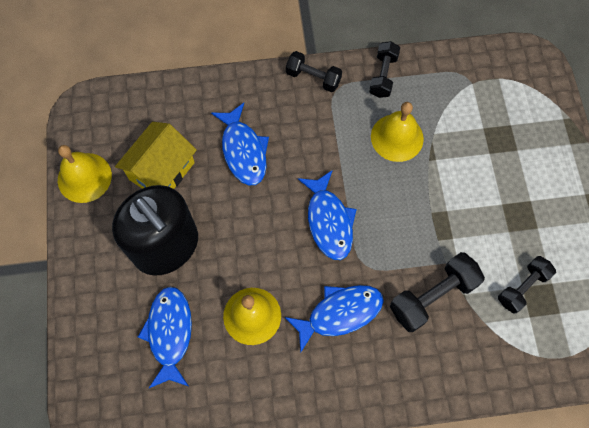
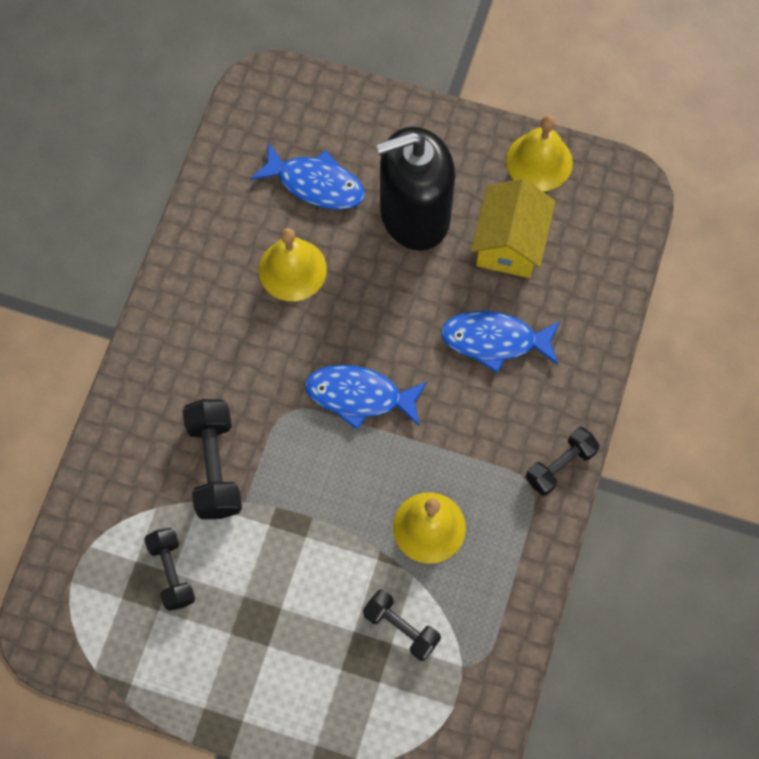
camera: 115 degrees right, 0 degrees up
(162, 171) = (509, 243): yellow house -> yellow house turned 45 degrees clockwise
(339, 313) = (248, 358): blue fish -> none
(383, 76) = (525, 555): black dumbbell -> black dumbbell (401, 628)

